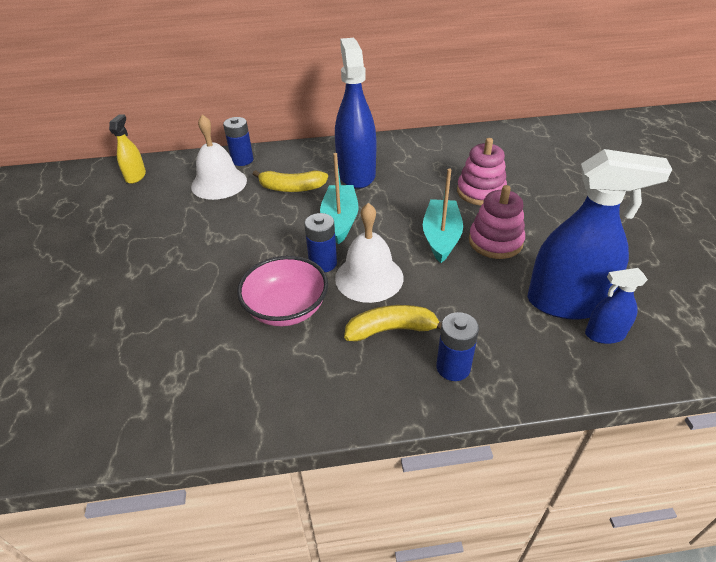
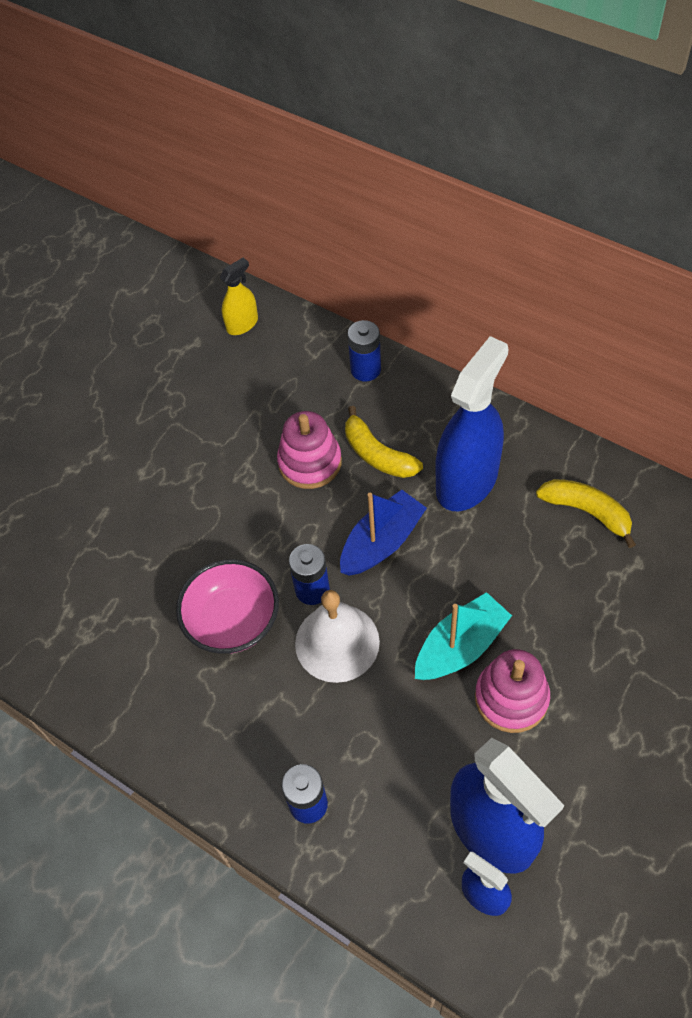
camera: 45 degrees right, 15 degrees up
(219, 183) = (312, 393): white bell -> none
(340, 220) = (382, 542): turquoise boat -> blue boat
(392, 329) = (298, 720): yellow banana -> yellow banana (587, 512)
(480, 192) = (579, 614): pink stacking toy -> pink stacking toy (310, 462)

